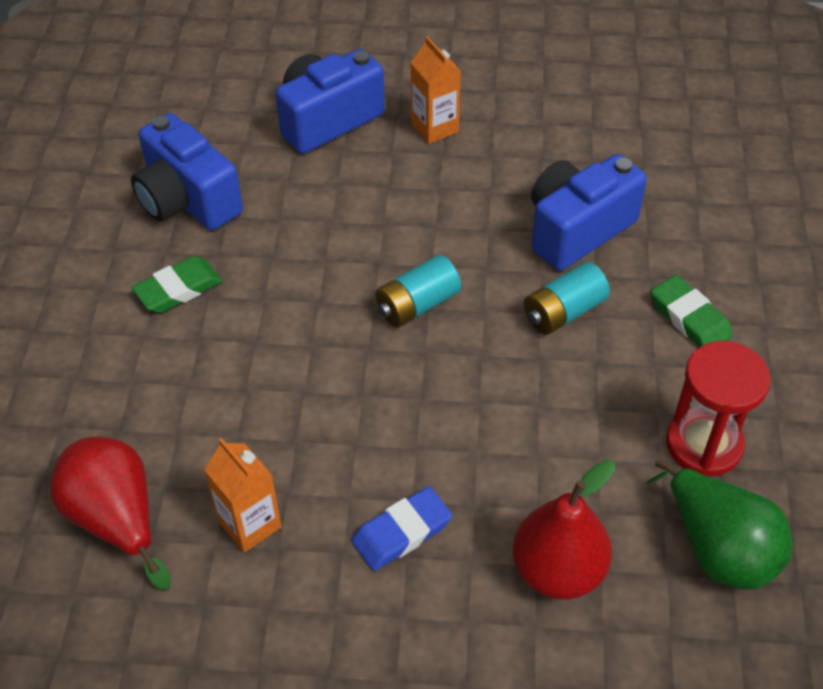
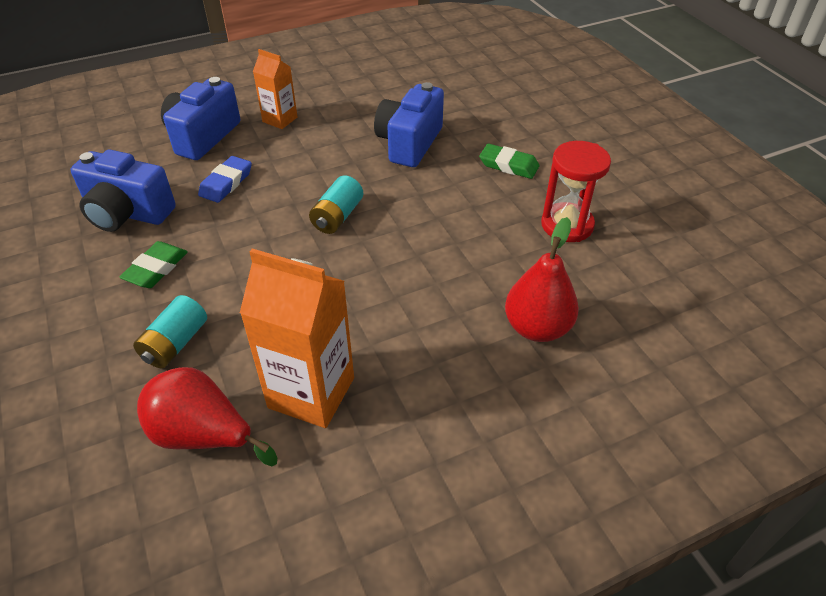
camera: 30 degrees left, 5 degrees down
(250, 524) = (311, 392): orange carton -> orange carton, size x1.75
(402, 532) = (422, 350): blue eraser -> blue eraser (226, 183)
(563, 312) = (433, 188): turquoise battery -> turquoise battery (175, 343)
(718, 549) = (617, 275): green pear -> none

